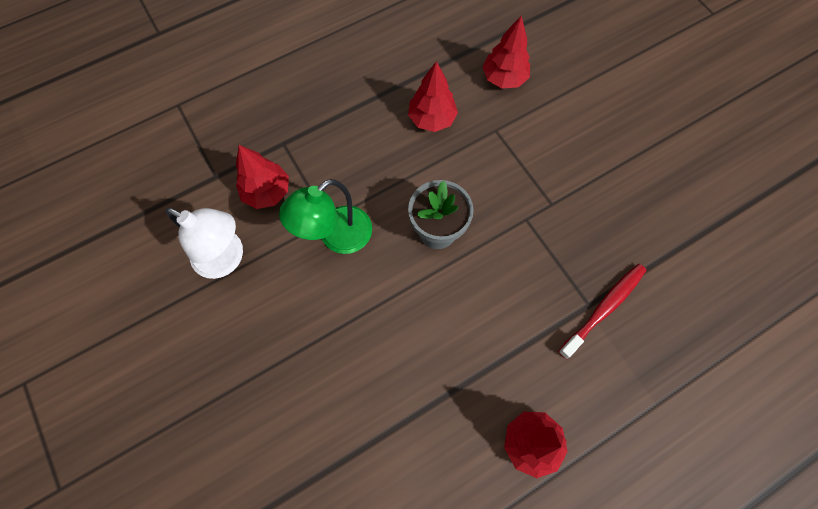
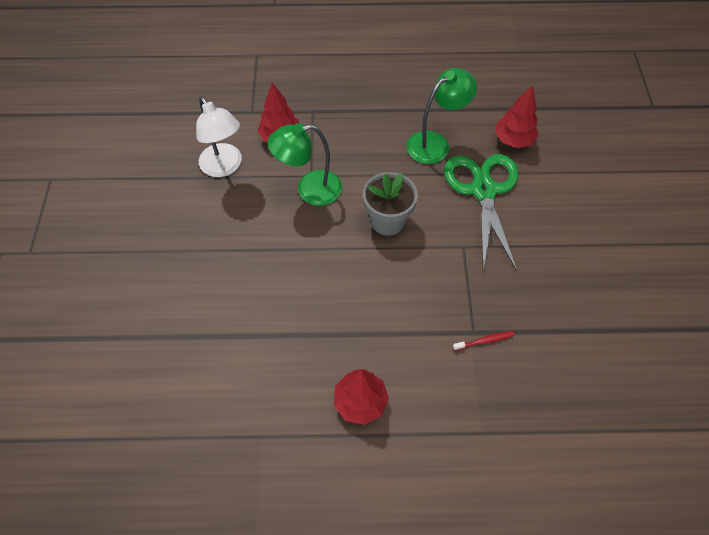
camera: 30 degrees right, 10 degrees down
(432, 119) = (435, 143): red tree -> green lamp
(508, 148) = (483, 190): none -> green scissors
(604, 308) = (484, 341): red toothbrush -> red toothbrush, size x0.54

